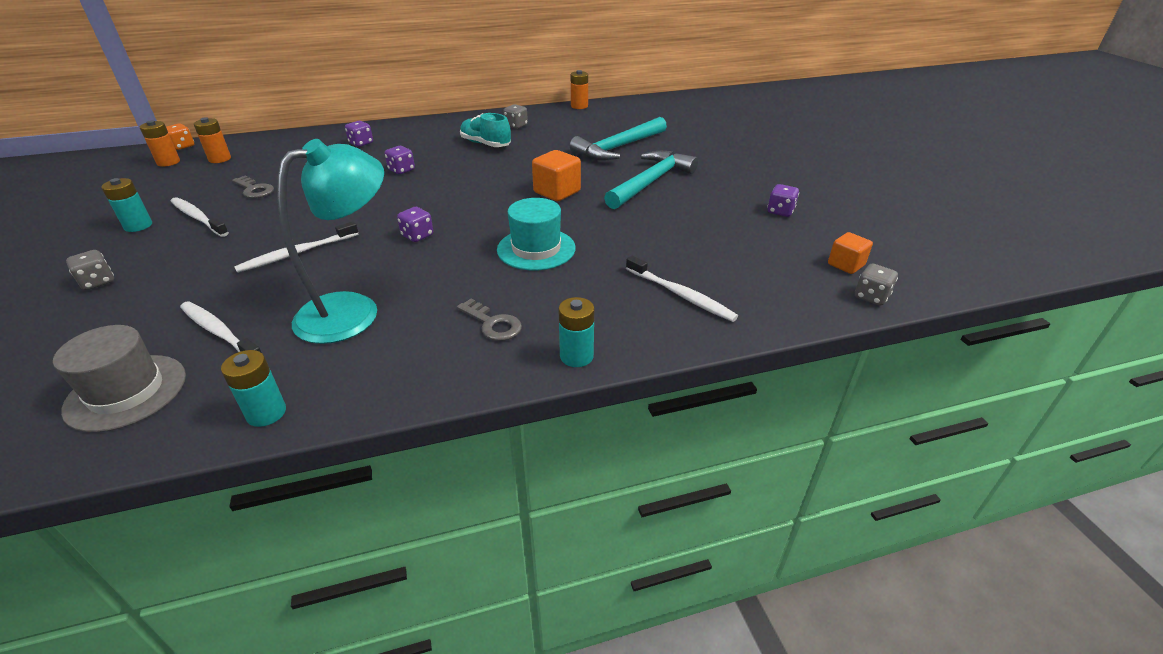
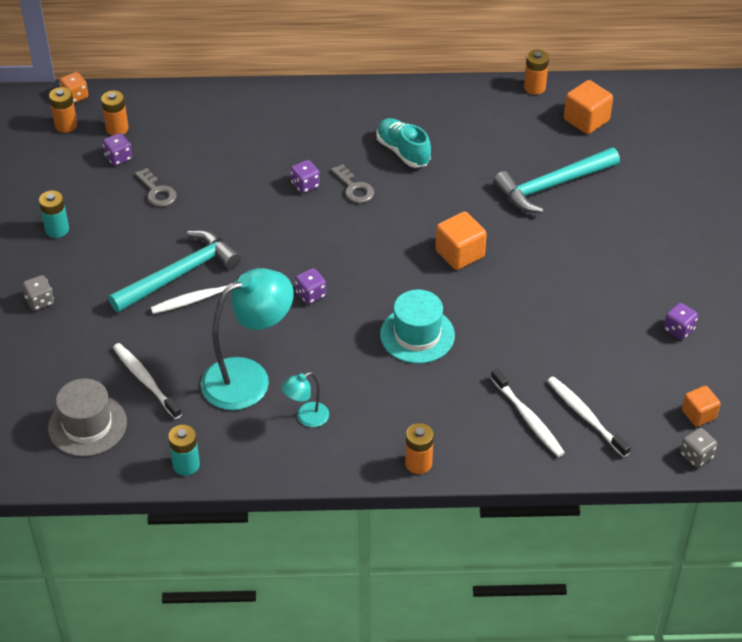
camera: 15 degrees right, 10 degrees up
(198, 218) = (109, 227): white toothbrush -> white toothbrush (585, 416)
(361, 143) = (265, 125): purple dice -> purple dice (118, 158)
(428, 335) = (306, 418): none -> turquoise lamp
(493, 324) = (360, 417): grey key -> grey key (354, 188)
(516, 126) = (446, 119): grey dice -> none
(576, 356) = (418, 463): turquoise battery -> orange battery
(626, 116) = (586, 120): none -> orange cube
(651, 182) = (564, 256): turquoise hammer -> turquoise hammer (180, 274)

